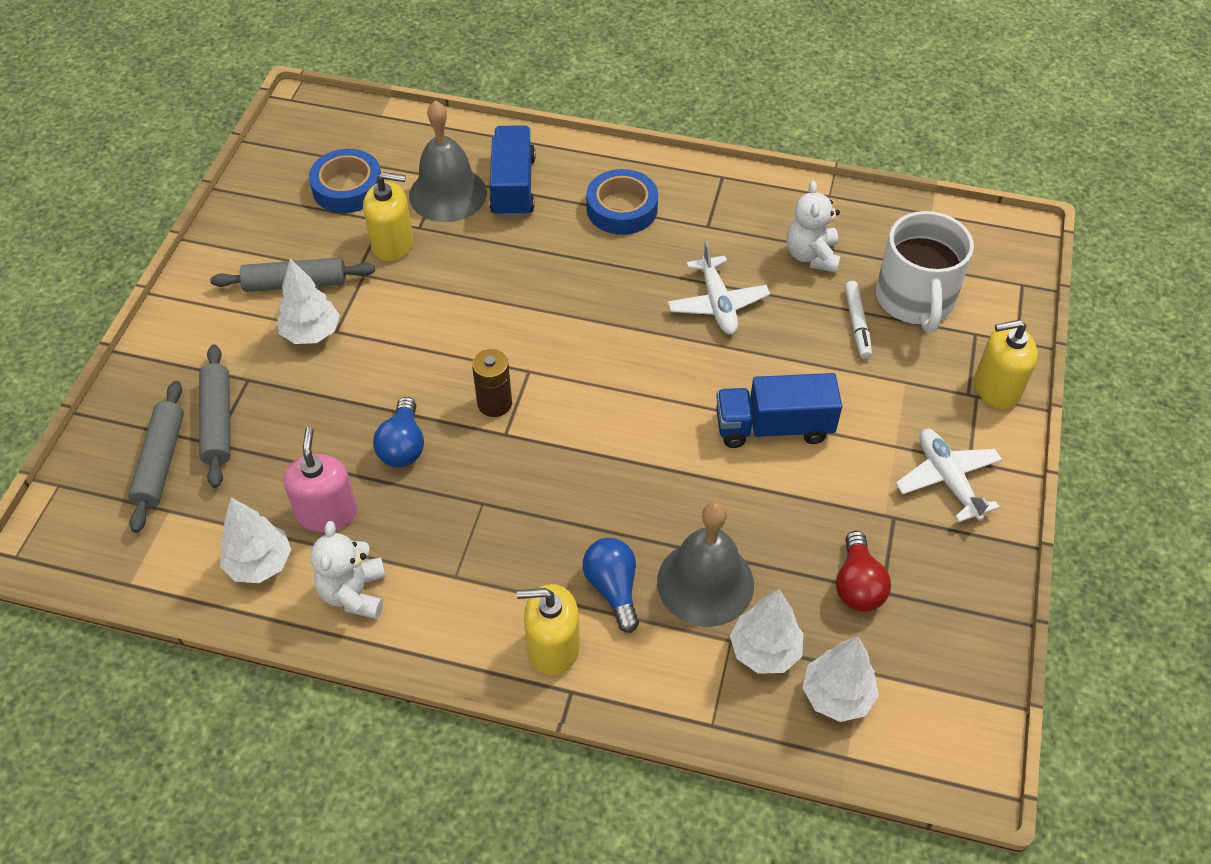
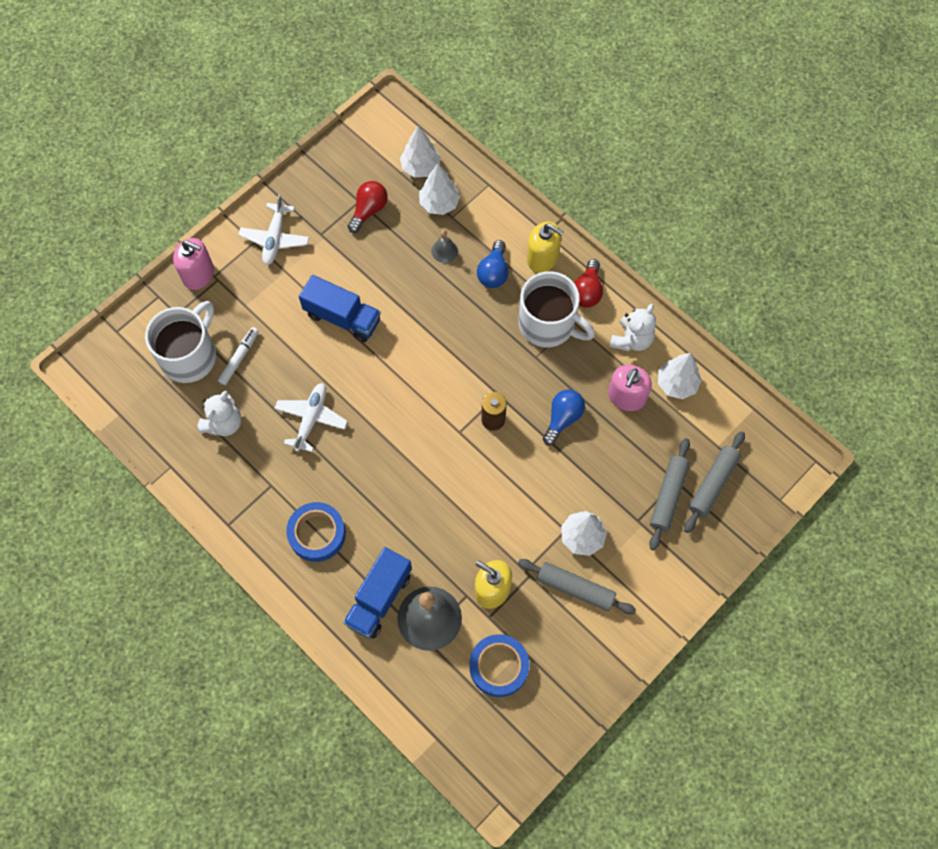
camera: 150 degrees left, 15 degrees up
(457, 631) = (587, 291): none -> red light bulb
(489, 555) = (548, 324): none -> white mug
(705, 583) = (444, 251): grey bell -> grey bell, size x0.46
(996, 388) = (198, 274): yellow soap dispenser -> pink soap dispenser

